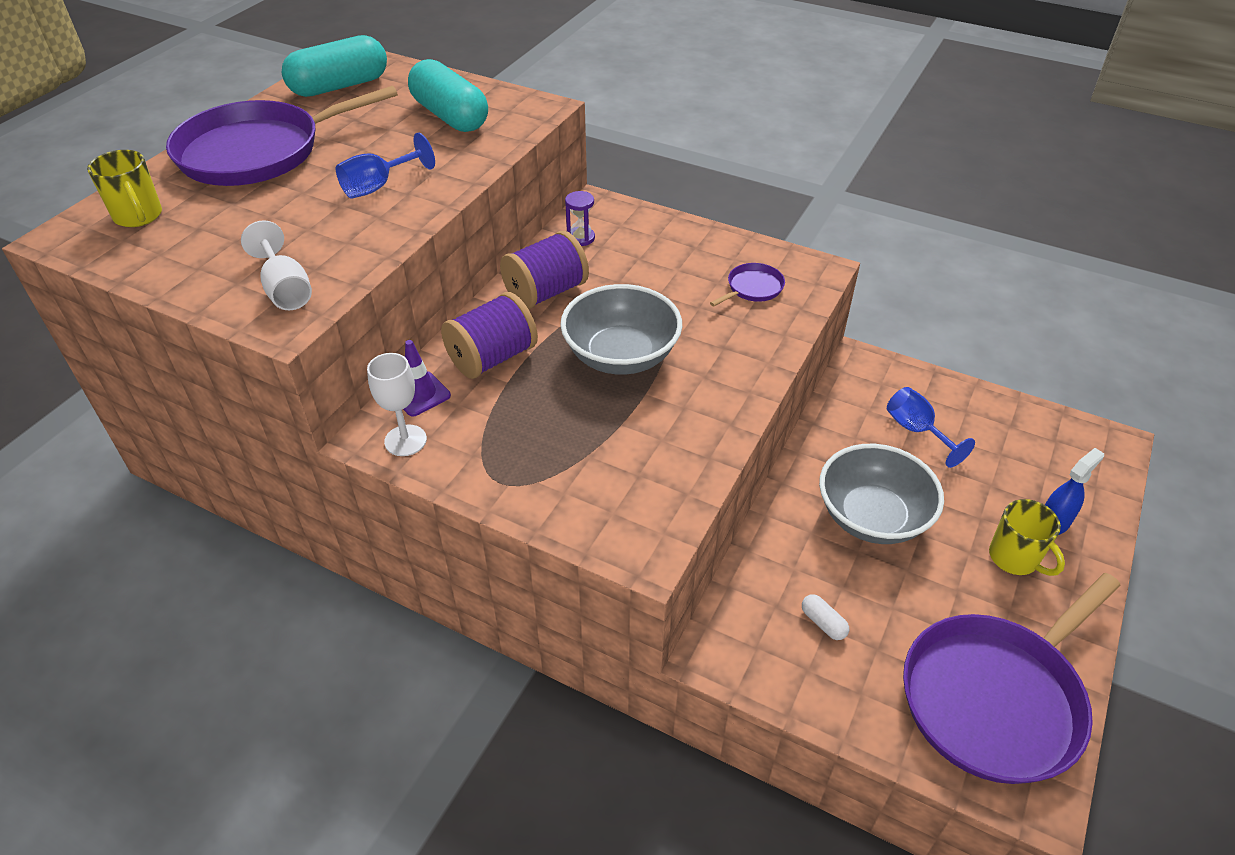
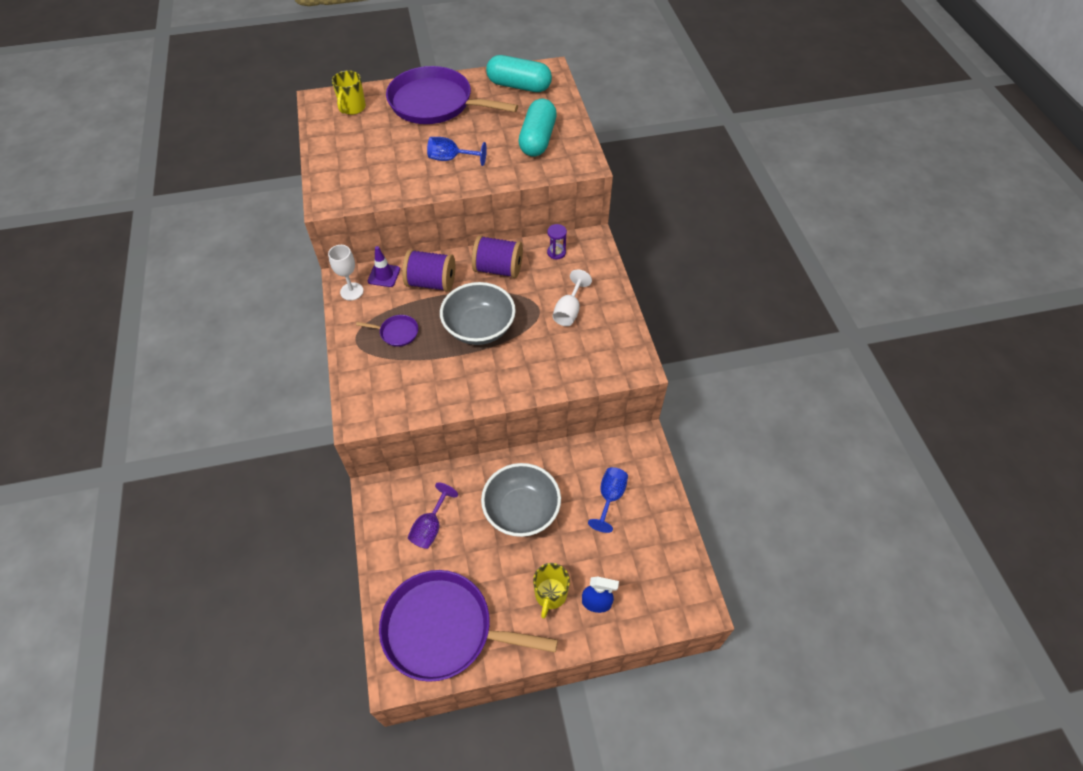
camera: 50 degrees right, 10 degrees up
(285, 289) = (348, 186): white goblet -> white goblet (569, 310)
(752, 288) = (589, 347): purple pan -> purple pan (397, 332)
(823, 623) = (430, 527): white capsule -> purple goblet

